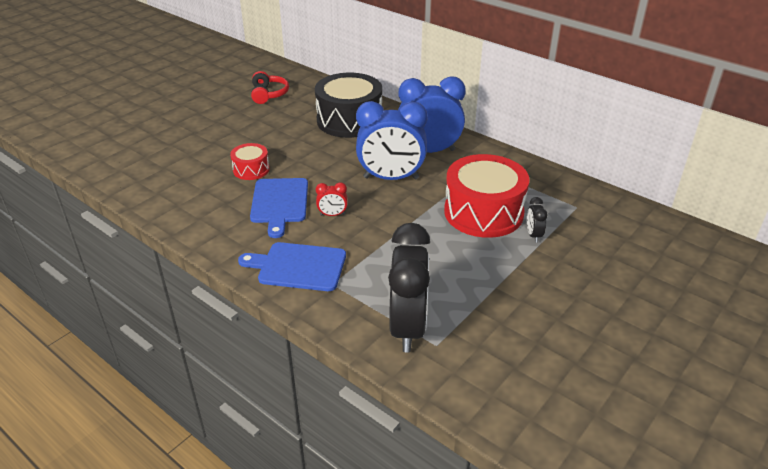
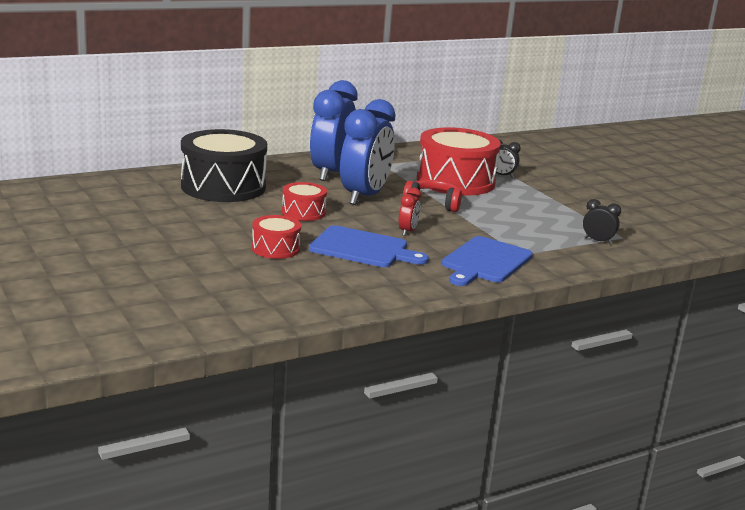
camera: 70 degrees left, 15 degrees down
(268, 94) = (94, 207): red headphones -> red headphones (433, 204)
(330, 162) = (303, 212): none -> red drum
(408, 327) = (597, 241): black clock -> black clock, size x0.42

